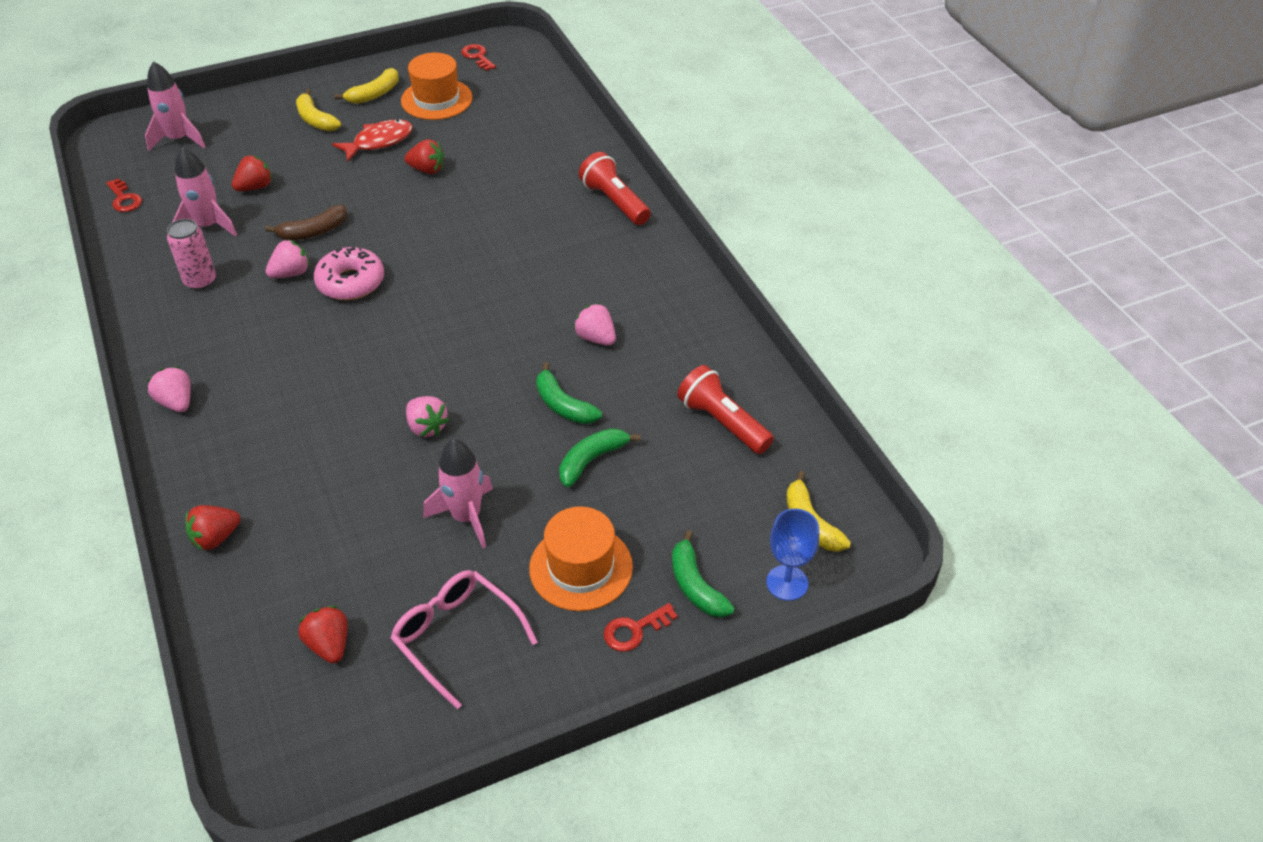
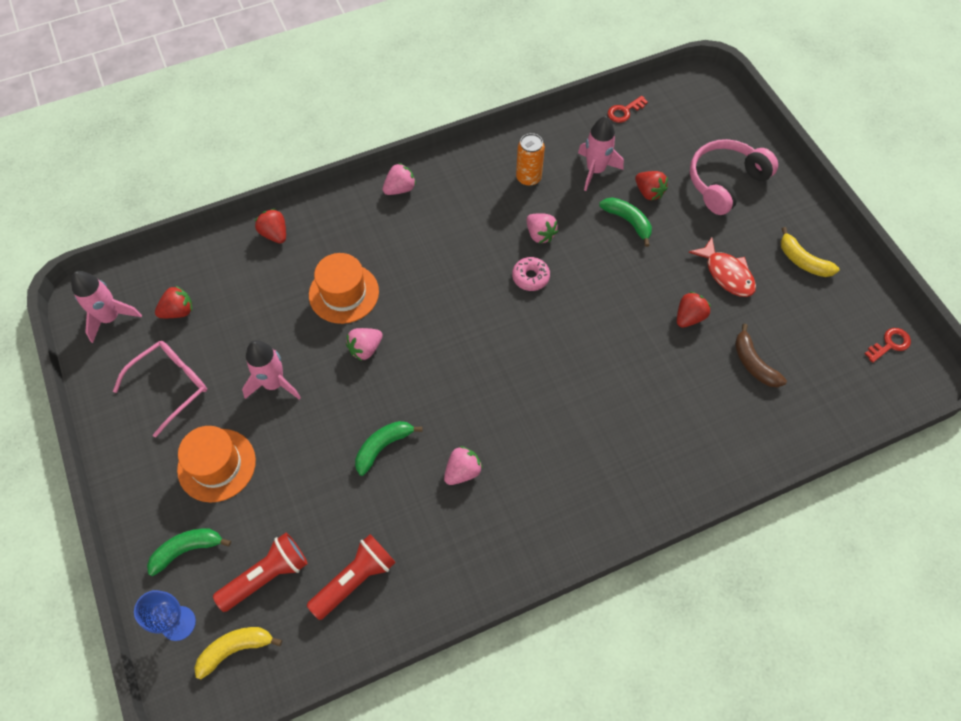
camera: 90 degrees right, 15 degrees up
(179, 139) = (708, 129): pink rocket -> pink rocket (110, 318)
(200, 281) = (528, 178): pink can -> orange can
(259, 133) = (725, 182): none -> pink headphones
(313, 231) = (593, 242): brown banana -> brown banana (753, 363)
(315, 119) = (753, 220): yellow banana -> none
(351, 282) = (530, 277): pink donut -> pink donut, size x0.66
(427, 170) = (689, 317): red strawberry -> red strawberry turned 150 degrees counterclockwise
(436, 99) = (804, 314): orange hat -> orange hat (344, 293)
(592, 460) = (321, 470): green banana -> green banana (628, 221)
(614, 202) = (657, 485): red flashlight -> red flashlight (266, 576)
(634, 630) = (155, 504): red key -> none

